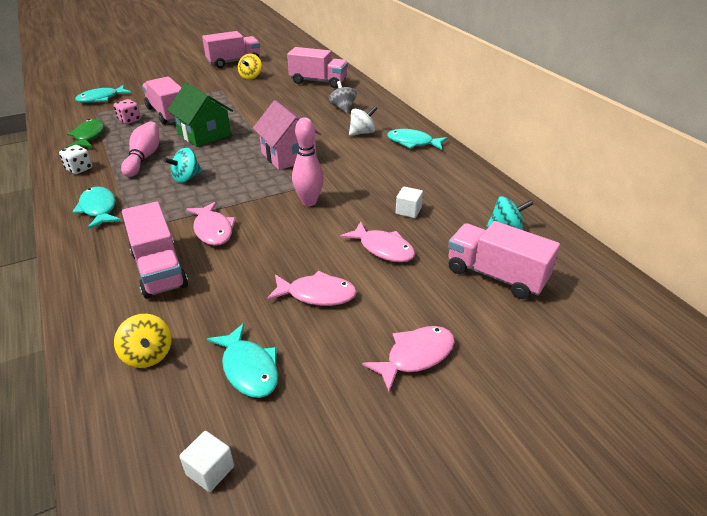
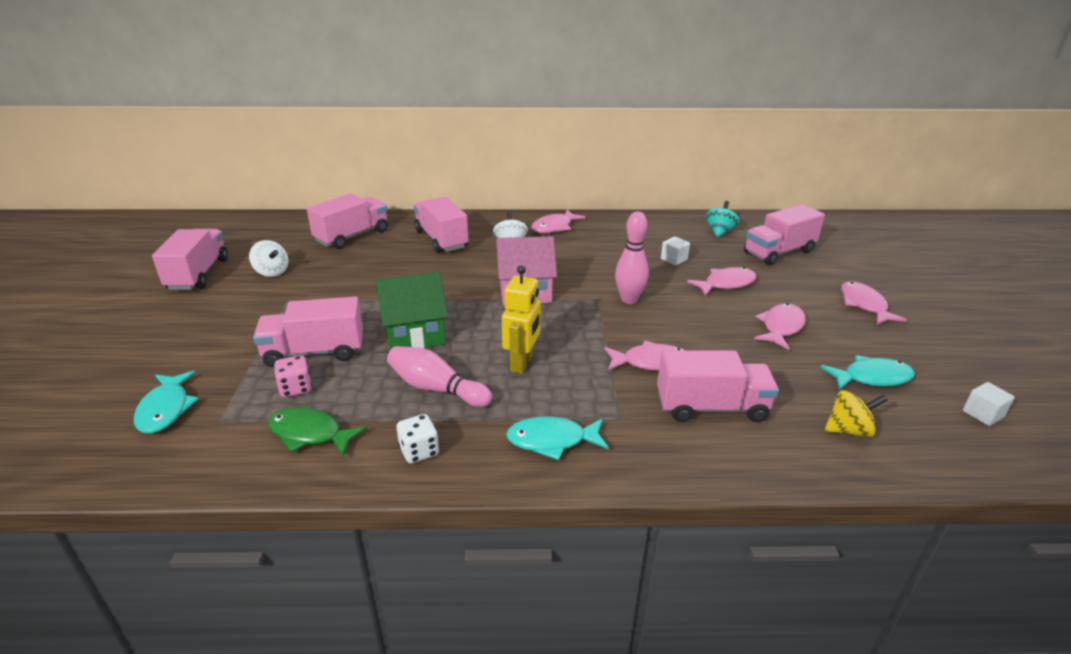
camera: 65 degrees left, 5 degrees down
(186, 178) = (522, 363): turquoise spinning top -> yellow robot
(251, 77) = (272, 272): yellow spinning top -> white spinning top
(343, 108) = (441, 239): grey spinning top -> pink truck
(413, 142) = (554, 227): turquoise fish -> pink fish

